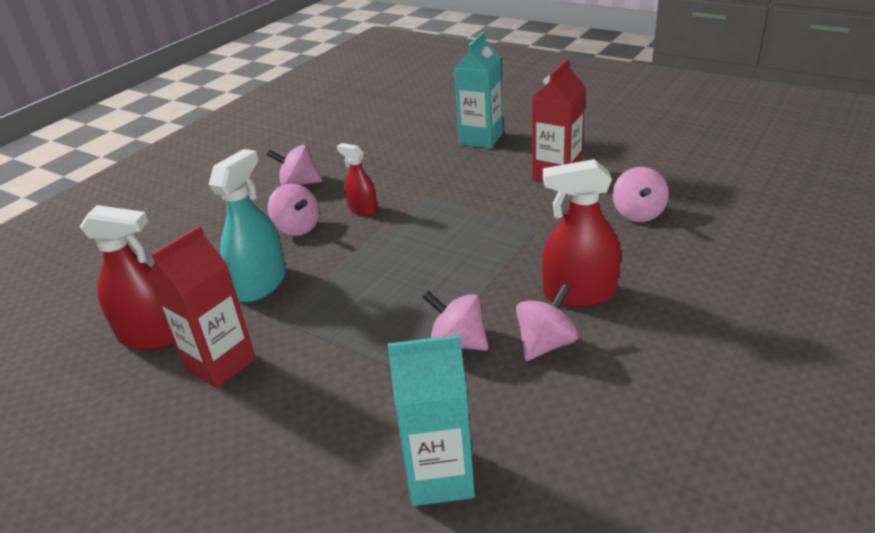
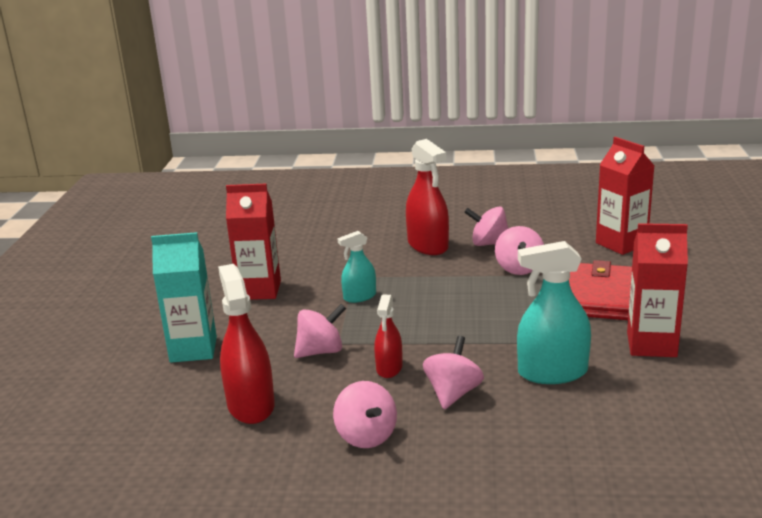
camera: 120 degrees left, 10 degrees down
(152, 335) = (673, 395): red spray bottle -> red spray bottle (251, 405)
(336, 374) = (598, 296): none -> red wallet
(440, 476) = (621, 244): turquoise carton -> red carton
(494, 221) = (360, 297): none -> turquoise spray bottle
(638, 213) = (307, 247): pink spinning top -> pink spinning top (321, 351)

